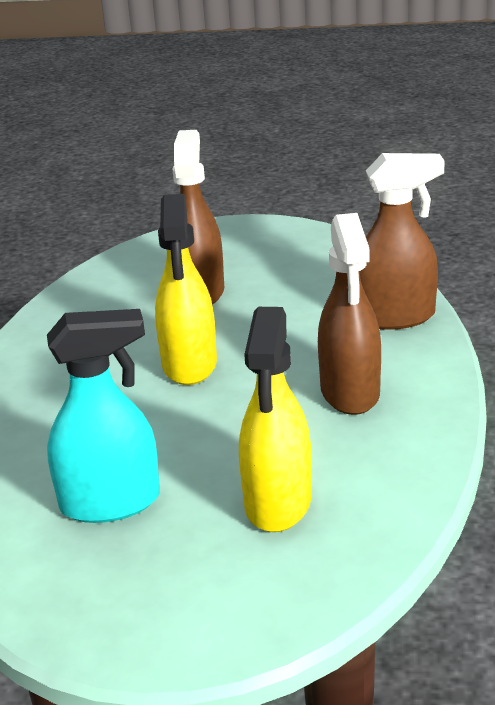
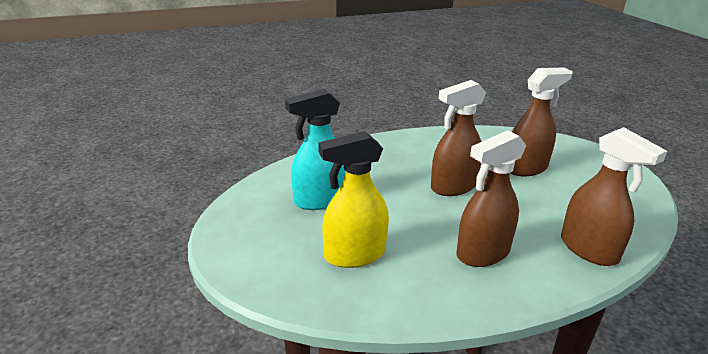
camera: 60 degrees right, 0 degrees up
(111, 503) = (319, 200): turquoise spray bottle -> turquoise spray bottle turned 105 degrees clockwise
(189, 365) = (453, 187): yellow spray bottle -> brown spray bottle

